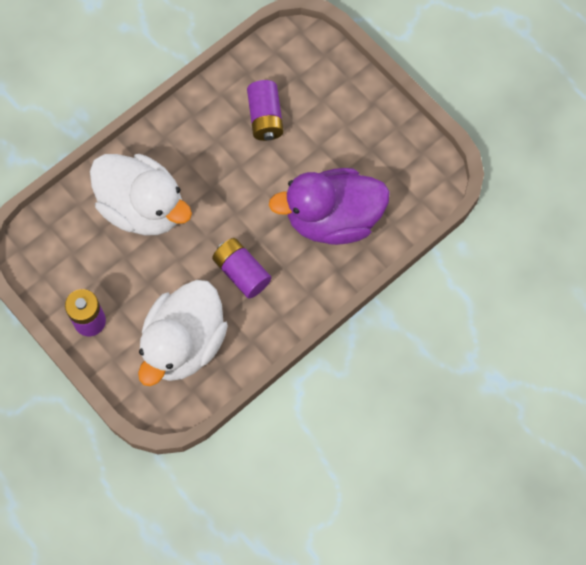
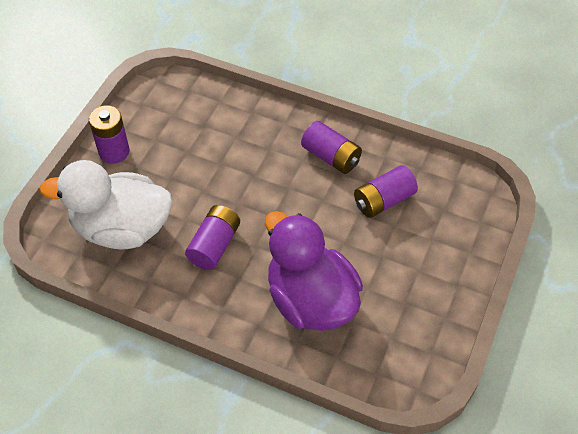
camera: 65 degrees right, 15 degrees down
(143, 208) = (240, 146): white duck -> none
(197, 137) = (331, 157): none -> purple battery

